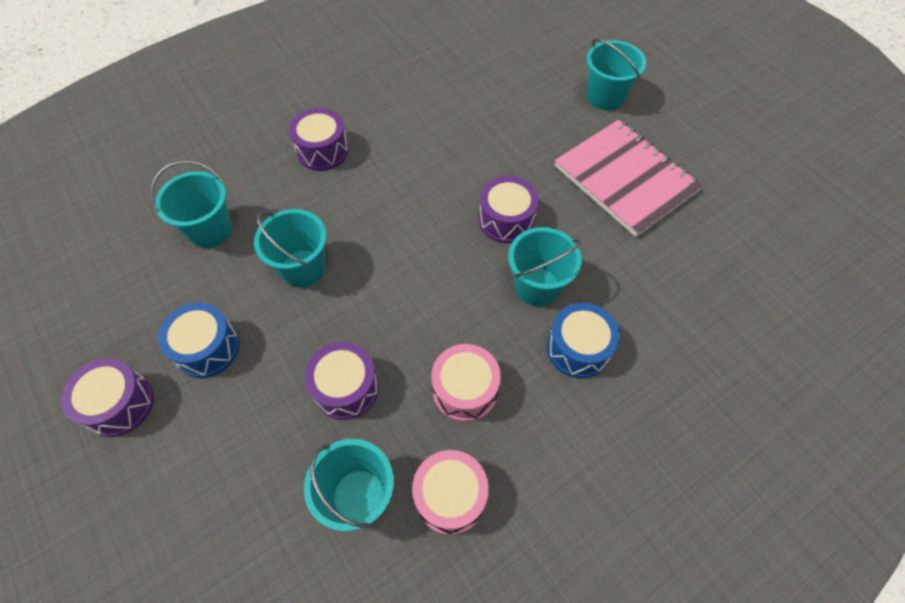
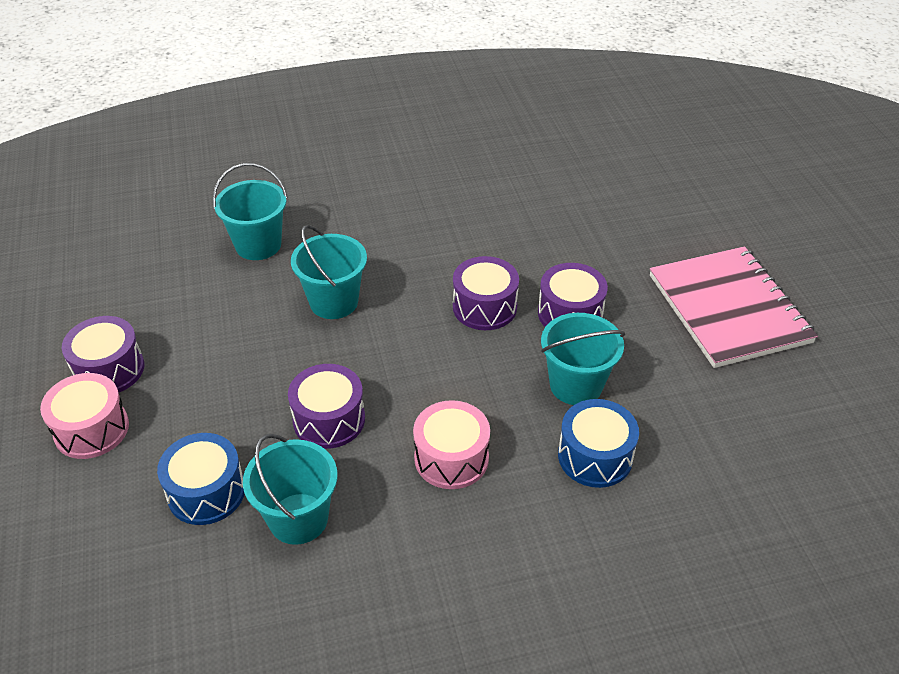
camera: 20 degrees right, 15 degrees down
(207, 348) = (210, 346): blue drum -> blue drum (206, 492)
(322, 150) = (401, 202): purple drum -> purple drum (484, 307)
(450, 496) = (391, 549): pink drum -> pink drum (91, 429)
(605, 97) = (742, 223): turquoise bucket -> none

